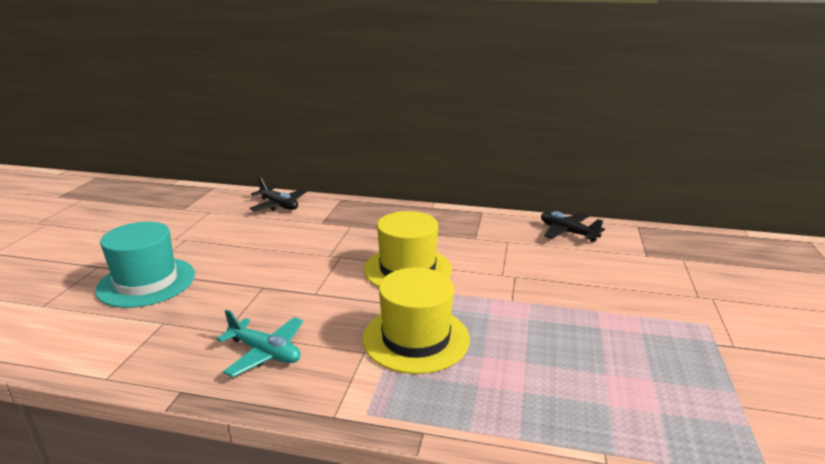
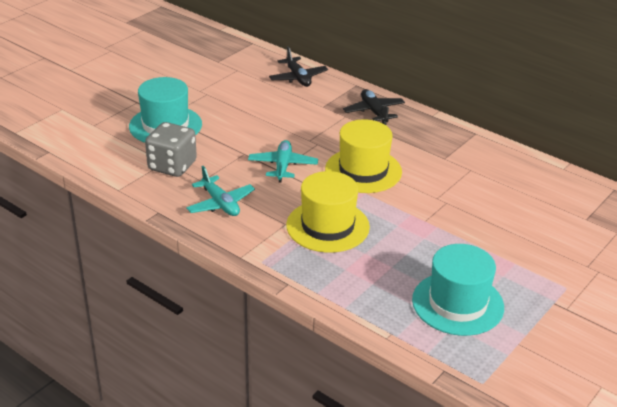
camera: 25 degrees right, 10 degrees up
(175, 325) = (172, 166): none -> grey dice
(317, 288) = (283, 166): none -> turquoise plane
(567, 232) = (536, 176): black plane -> black plane (374, 112)
(634, 381) = (457, 303): none -> turquoise hat

